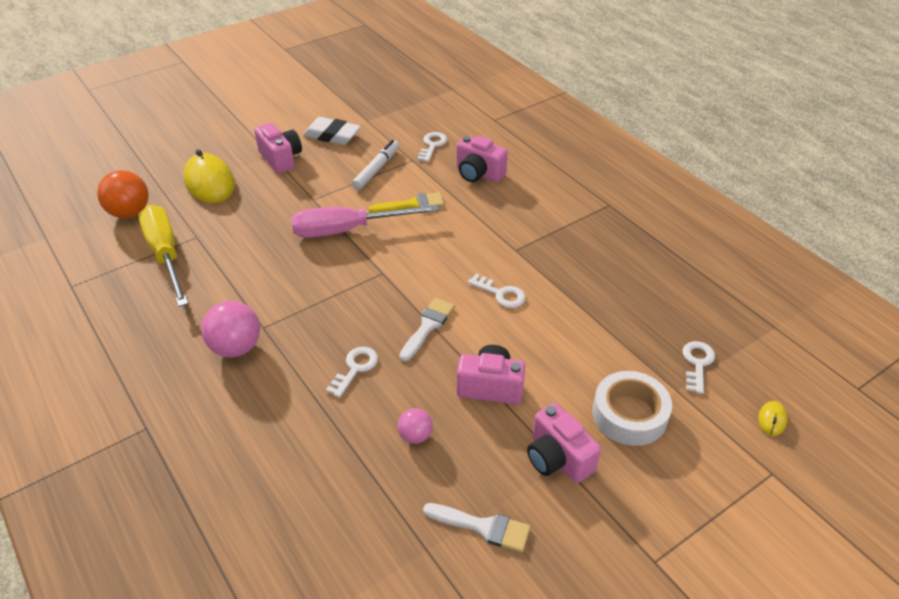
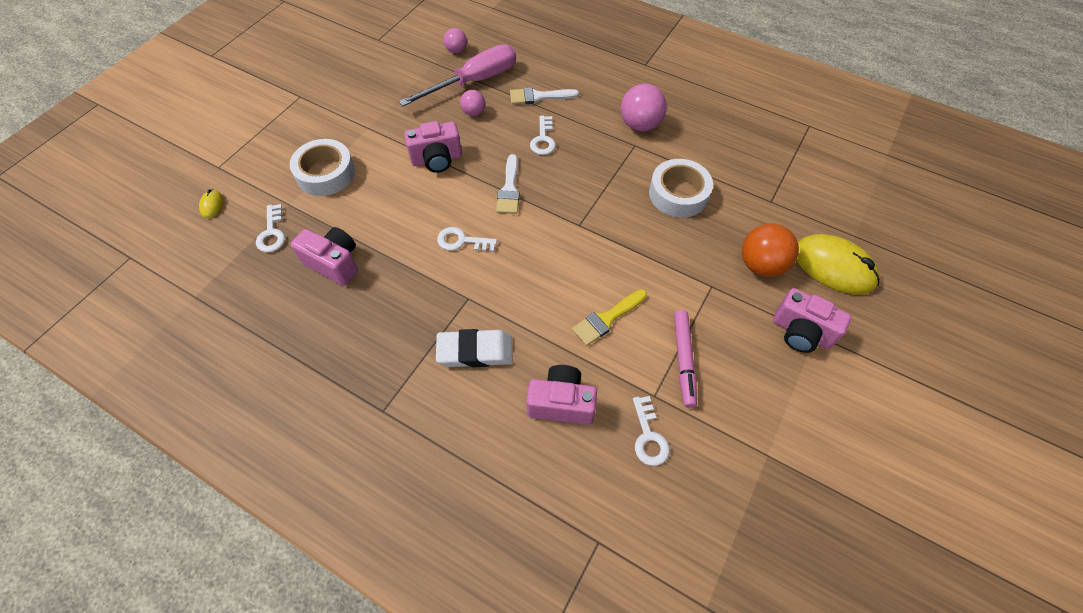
camera: 155 degrees right, 15 degrees up
(129, 213) = (857, 203): orange ball -> orange ball (761, 265)
(166, 255) = (775, 175): yellow screwdriver -> none
(269, 268) = (678, 194): none -> white tape
(332, 135) = (784, 401): white eraser -> white eraser (475, 351)
(348, 230) = (645, 260): pink screwdriver -> pink screwdriver (474, 82)
(377, 169) = (683, 360): white marker -> pink marker
(382, 564) = (456, 50): none -> pink ball
(482, 527) = (408, 81): white brush -> white brush (539, 97)
(558, 458) = (372, 129): pink camera -> pink camera (334, 263)

